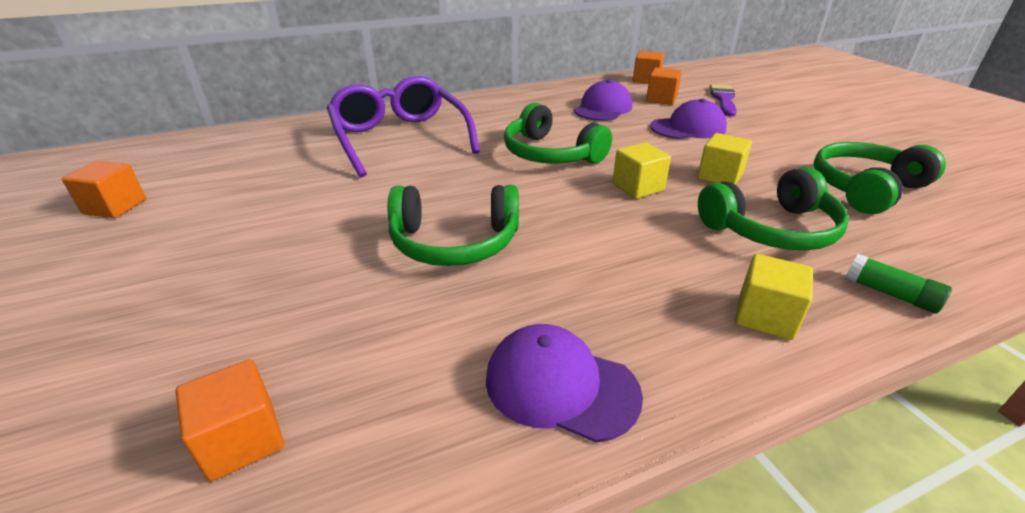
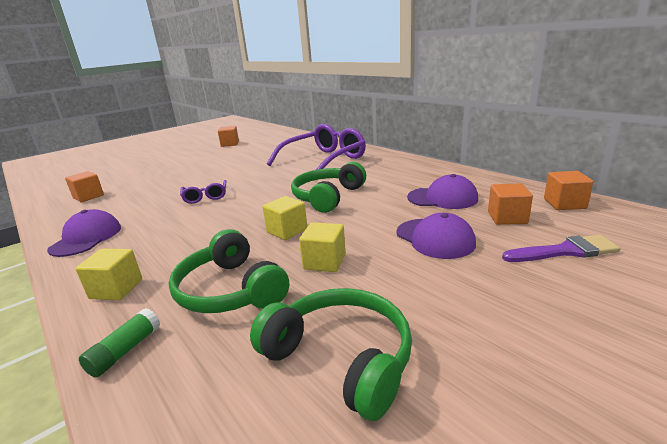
camera: 75 degrees right, 10 degrees down
(454, 242) = (205, 197): green headphones -> purple glasses

